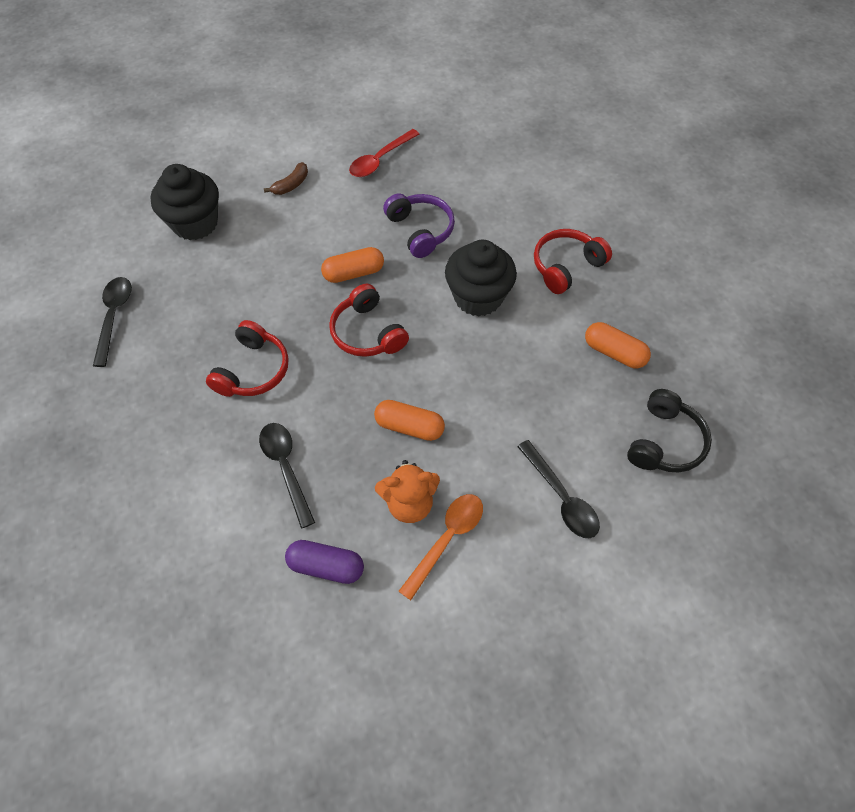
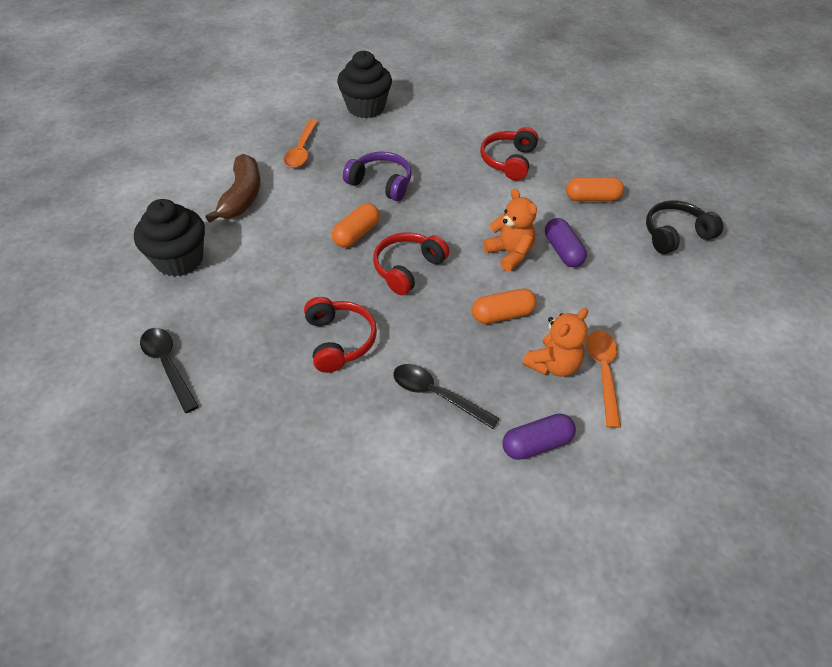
camera: 35 degrees left, 10 degrees down
(291, 185) = (242, 196): brown banana -> brown banana, size x1.90
(367, 332) = (407, 268): red headphones -> red headphones turned 105 degrees clockwise
(380, 160) = (301, 150): red spoon -> orange spoon
(473, 368) = (509, 253): none -> orange teddy bear
(478, 297) = (467, 207): black cupcake -> black cupcake (366, 107)
(527, 394) = (563, 251): none -> purple capsule
(561, 498) = (649, 302): black spoon -> none
(664, 442) = (675, 235): black headphones -> black headphones turned 105 degrees counterclockwise

